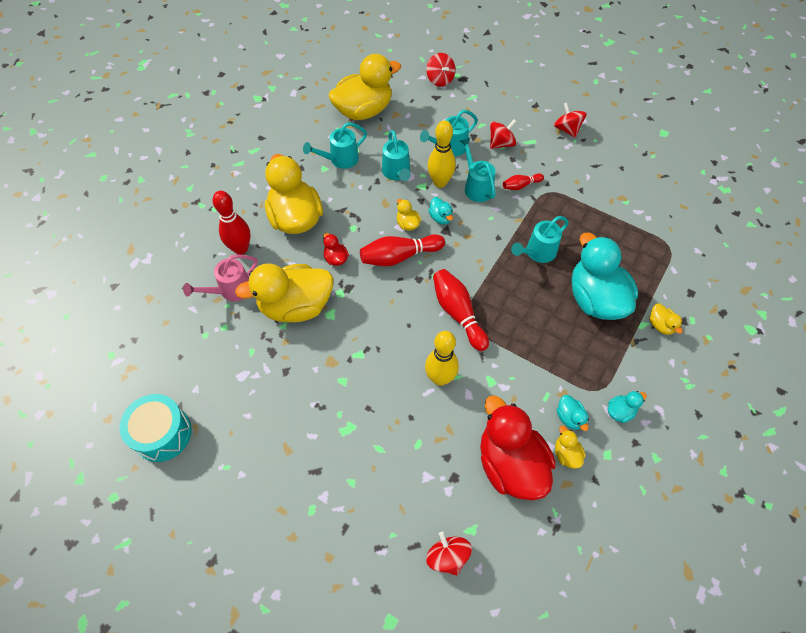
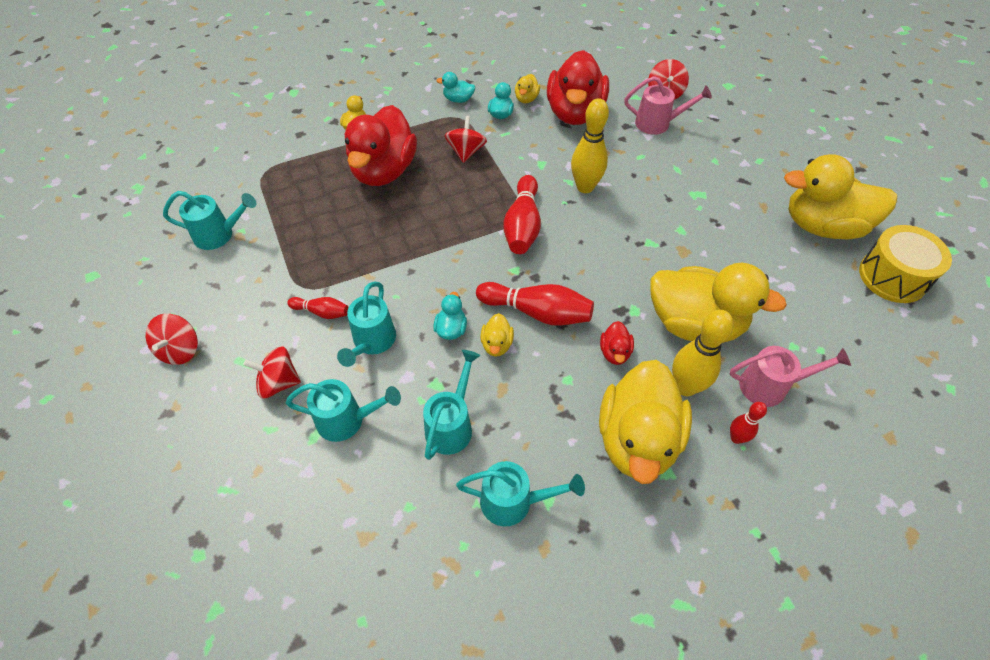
camera: 145 degrees left, 5 degrees down
(162, 433) = (892, 276): turquoise drum -> yellow drum
(241, 248) = (736, 438): red bowling pin -> red bowling pin, size x0.55
(364, 110) = (407, 582): yellow duck -> yellow duck (822, 226)
(427, 501) = (658, 123): none -> pink watering can
(440, 79) = (232, 565): red spinning top -> red spinning top (466, 152)
(440, 182) = (409, 375): yellow bowling pin -> yellow bowling pin (685, 387)
(537, 252) = (388, 234): turquoise watering can -> turquoise watering can (219, 235)
(595, 299) = (384, 171): turquoise duck -> red duck

